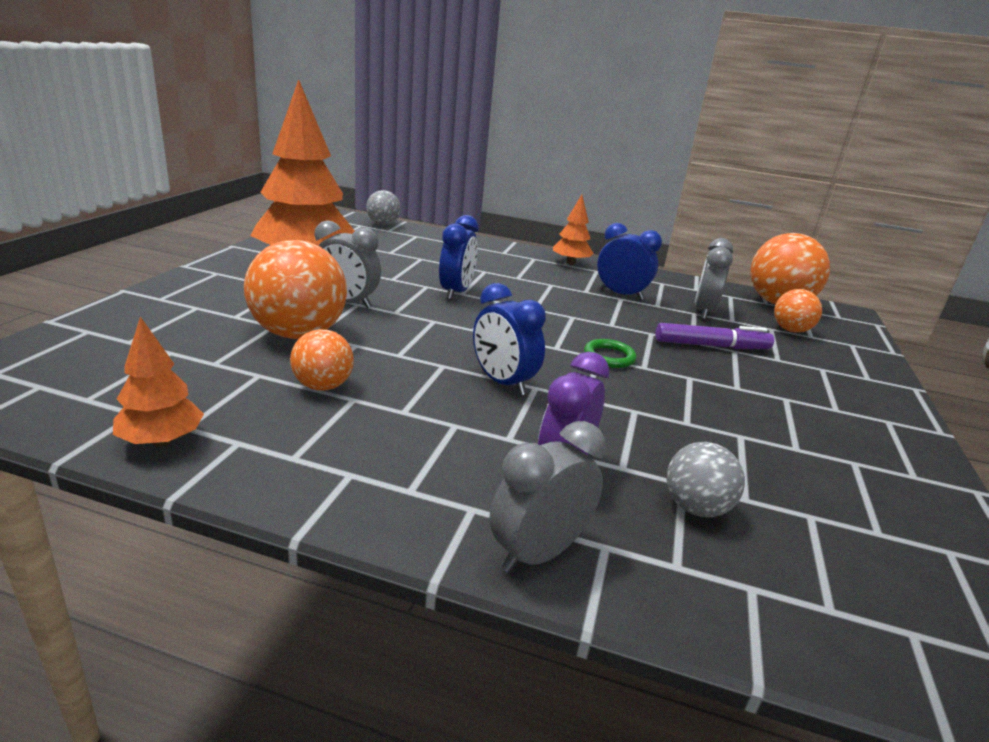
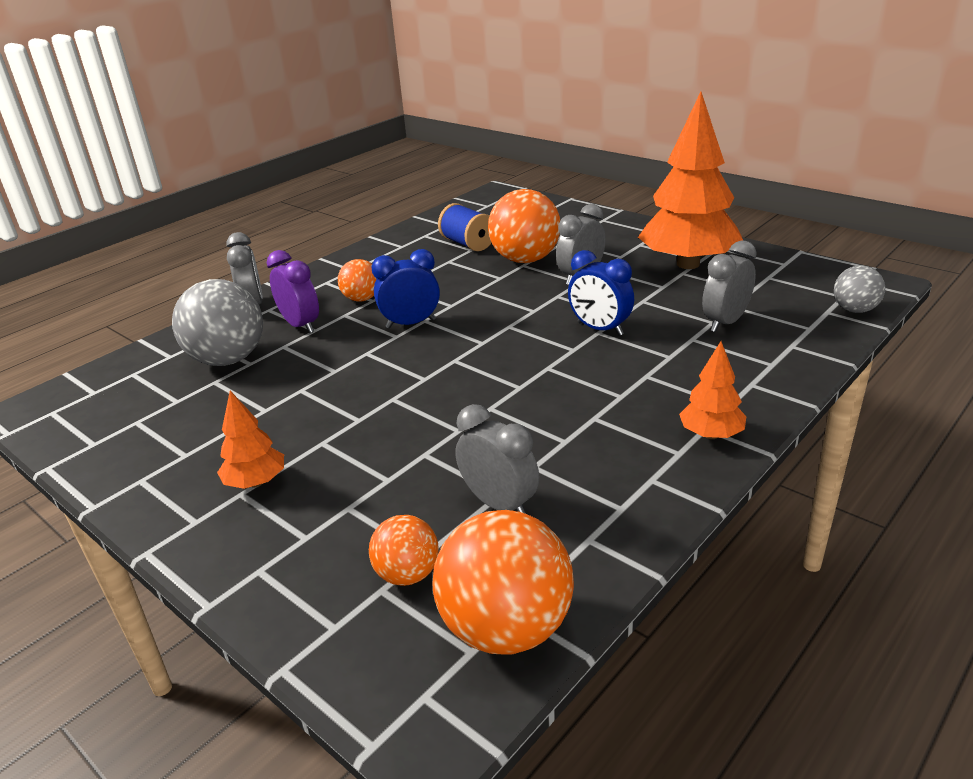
camera: 120 degrees right, 5 degrees up
(162, 441) = (415, 231): orange tree -> orange tree (256, 482)
(237, 379) = (468, 244): none -> blue spool
(323, 386) = (445, 265): orange ball -> orange ball (362, 299)
(420, 255) = (725, 322): none -> grey clock
(609, 357) = (421, 383): green ring -> none
(621, 295) = (576, 444): blue clock -> none
(695, 508) = (228, 359): grey ball -> grey ball, size x1.82
(711, 346) = (406, 464): purple marker -> none

